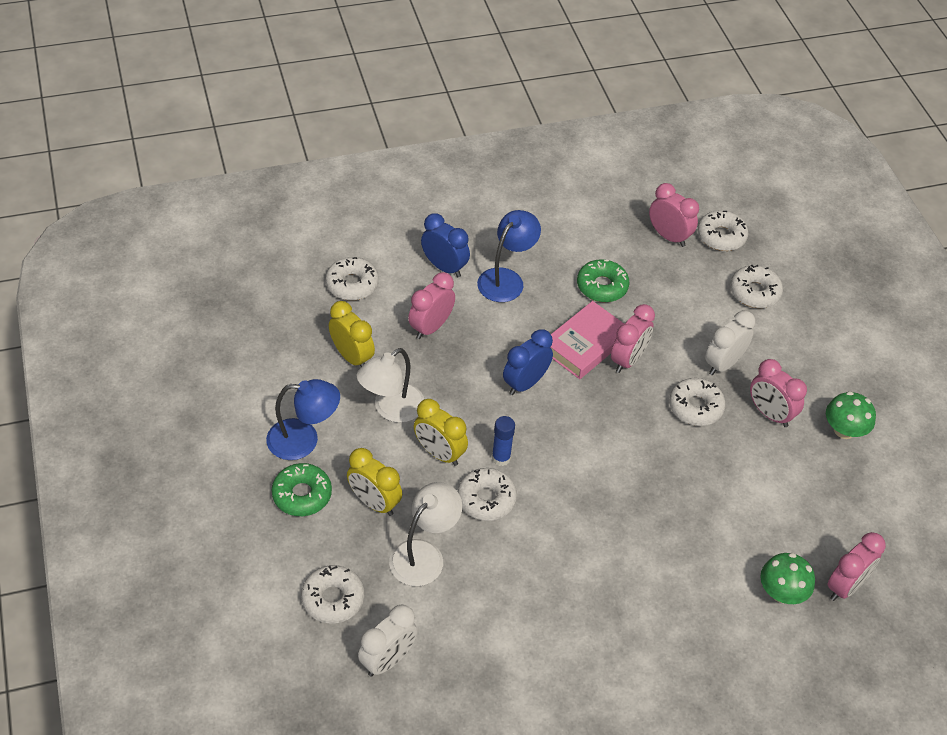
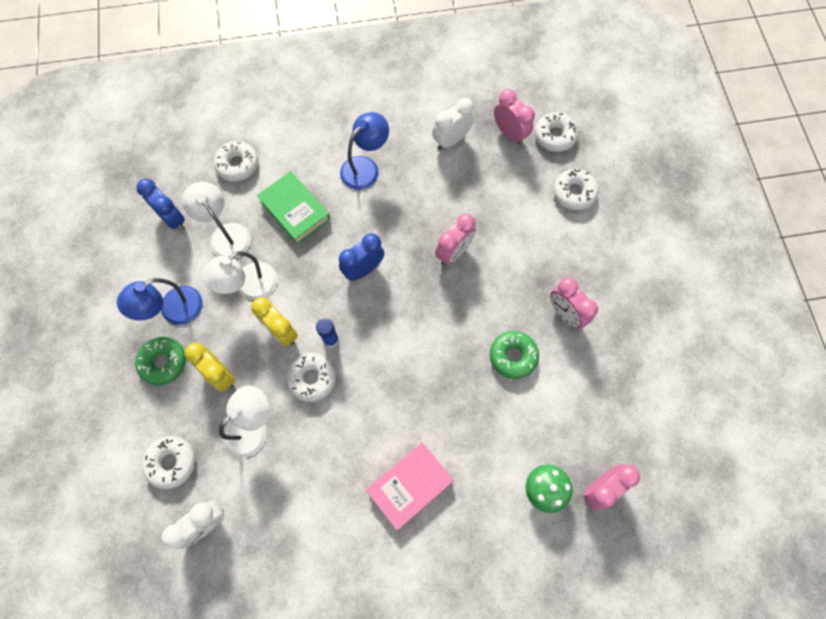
camera: 10 degrees right, 20 degrees up
(304, 440) = (173, 311): blue lamp -> blue lamp turned 135 degrees clockwise
(352, 357) = (226, 234): yellow clock -> white lamp
(431, 327) = (295, 210): pink clock -> green book
(444, 267) = (316, 153): blue clock -> blue clock (173, 219)
(585, 344) = (420, 235): pink book -> pink book (410, 486)
(602, 286) = (444, 179): green donut -> green donut (513, 356)
(695, 407) = (503, 302): white donut -> none
(723, 364) = (534, 262): white clock -> white clock (451, 140)
(844, 430) = (627, 334): green mushroom -> none

